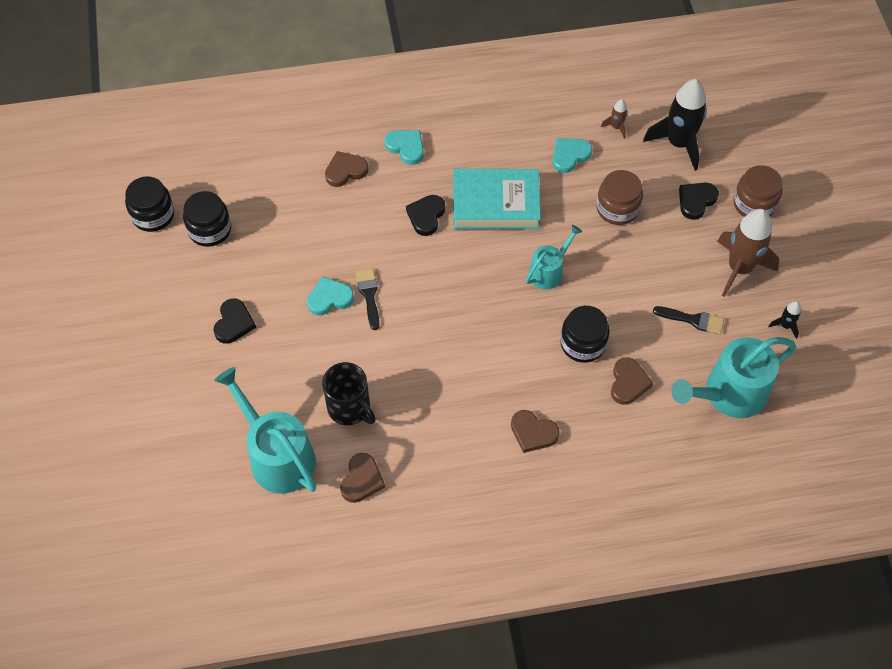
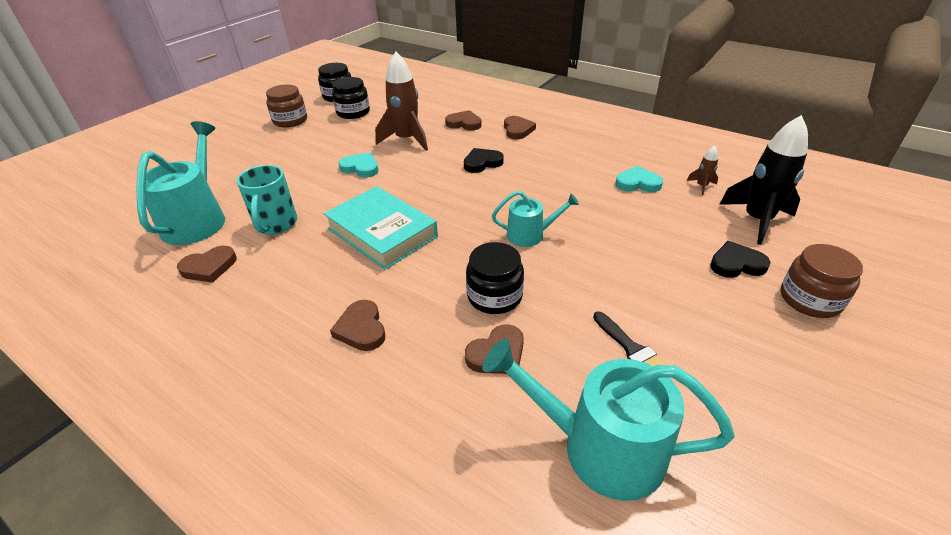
camera: 45 degrees right, 20 degrees down
(234, 323) = (294, 151): black heart -> none
(350, 408) = (275, 224): black mug -> turquoise mug
(369, 295) = (385, 179): black brush -> none
(406, 147) = (517, 130): turquoise heart -> brown heart
(495, 203) = (541, 180): turquoise book -> turquoise book (382, 232)
(617, 208) = (644, 230): brown jar -> brown jar (290, 121)
(739, 268) = (737, 340): brown rocket -> brown rocket (406, 140)
(785, 326) = (753, 431): black rocket -> none

